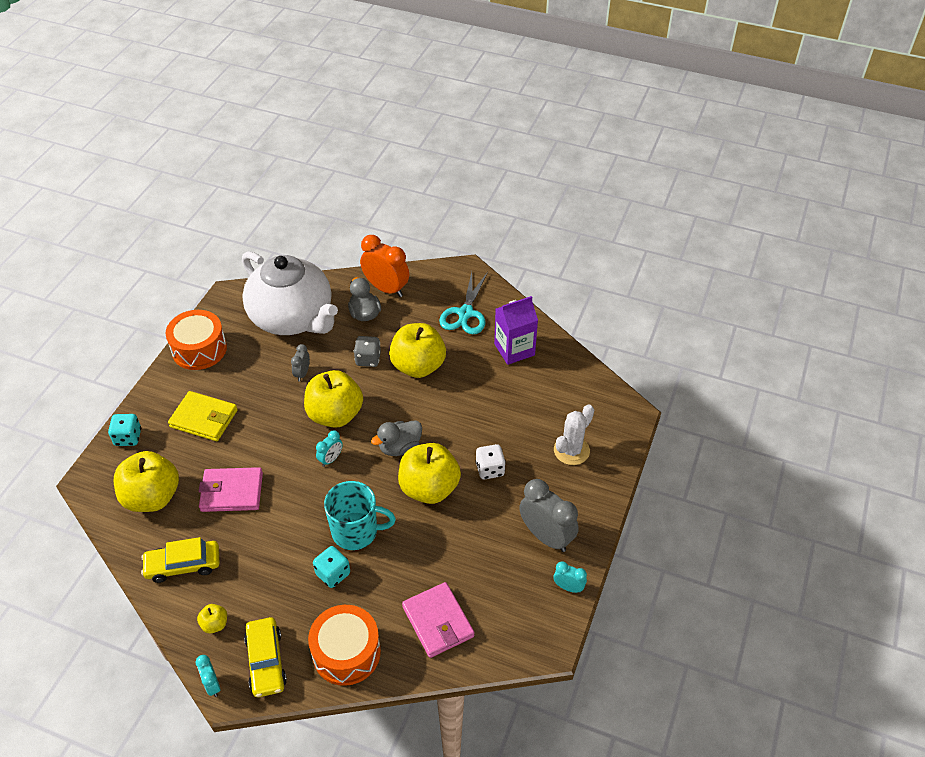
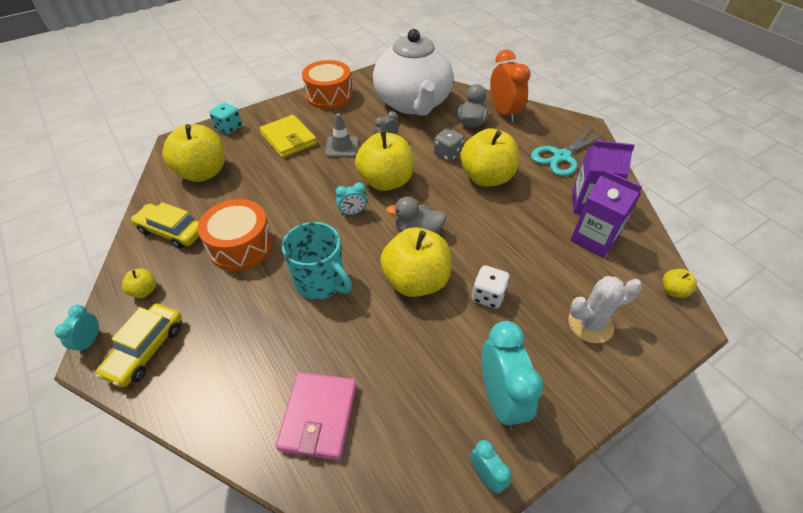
camera: 35 degrees right, 0 degrees up
(232, 492) = (257, 197): pink wallet -> none
(264, 401) = (341, 147): none -> grey traffic cone
(333, 574) = (269, 307): turquoise dice -> none
(346, 652) = (213, 388): orange drum -> orange drum (241, 246)
(535, 380) = (594, 239): none -> purple carton
(546, 536) = (500, 399): grey clock -> turquoise clock
(610, 393) = (673, 291): none -> yellow apple

